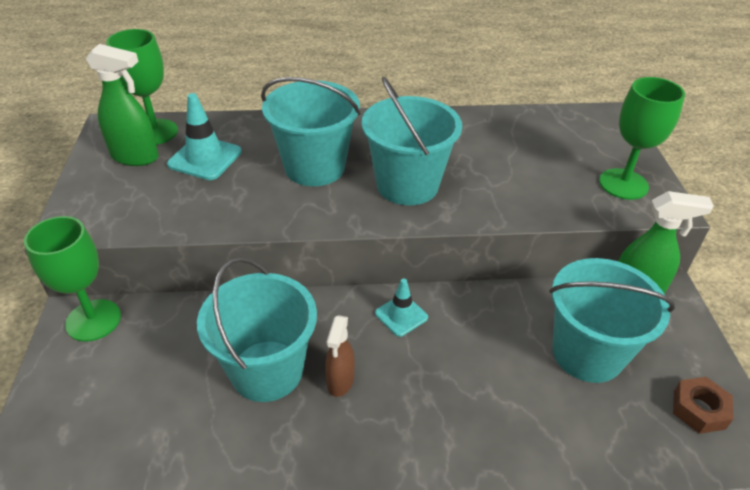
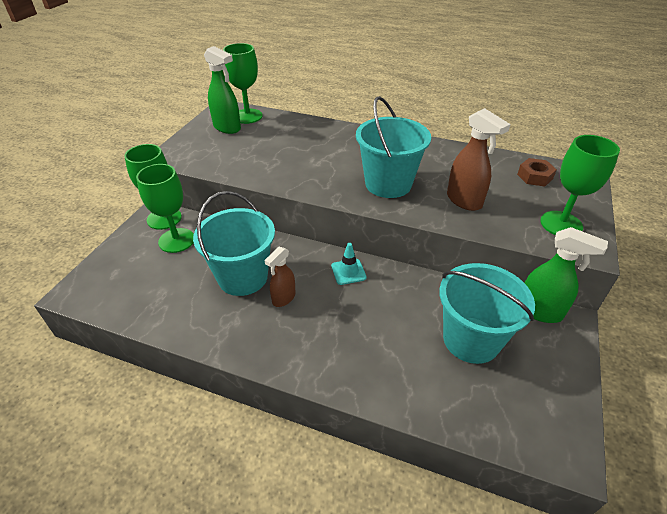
camera: 25 degrees right, 0 degrees up
(134, 348) = (176, 240): none -> green goblet
(205, 158) = (267, 137): turquoise traffic cone -> none
(315, 167) = (332, 158): turquoise bucket -> none
(508, 184) = (464, 201): none -> brown spray bottle
(699, 409) = (540, 410): brown nut -> brown nut (534, 176)

